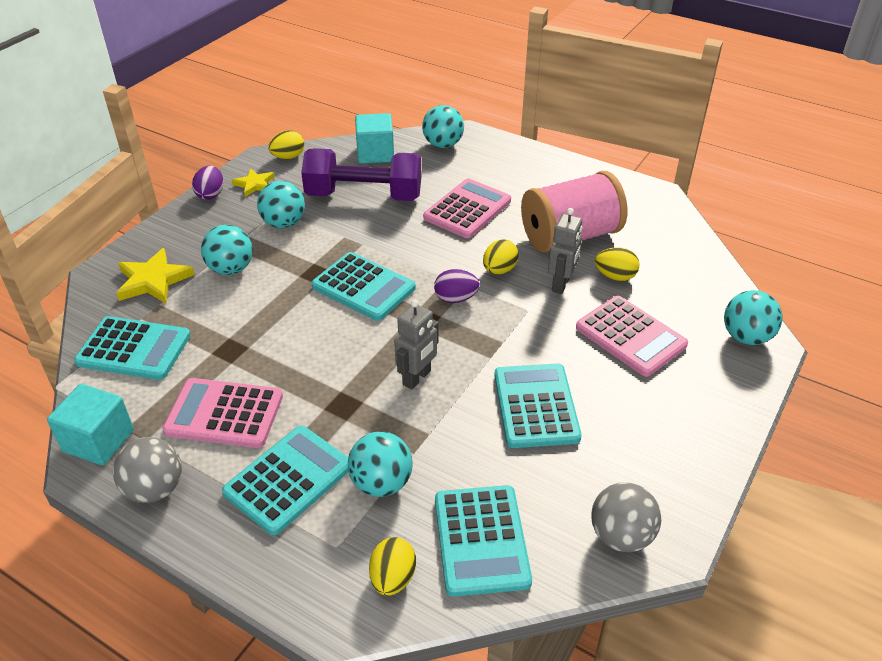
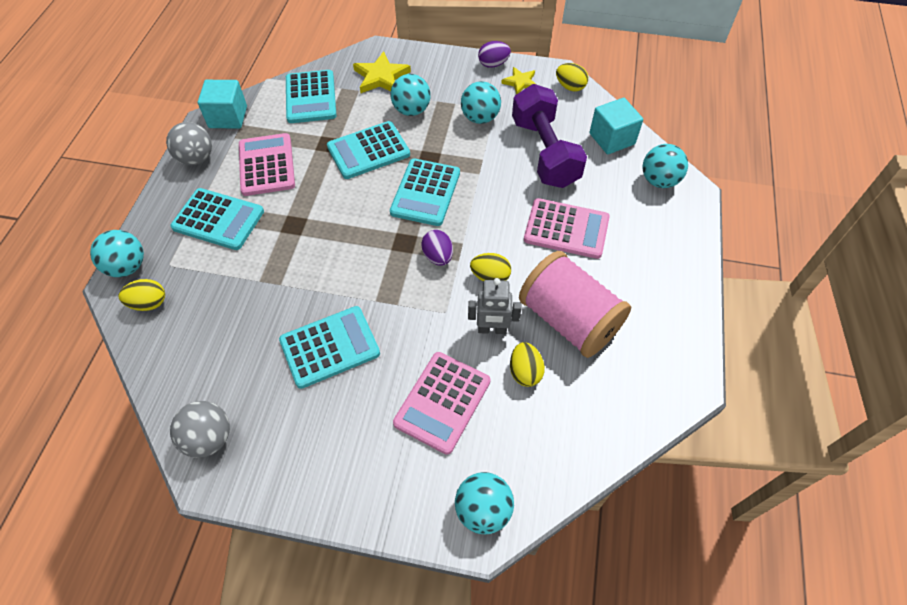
camera: 70 degrees right, 15 degrees up
(381, 483) = (227, 271): turquoise ball -> turquoise ball (127, 267)
(417, 378) = (335, 259): grey robot -> none
(481, 540) = (188, 345): turquoise calculator -> turquoise calculator (368, 151)

